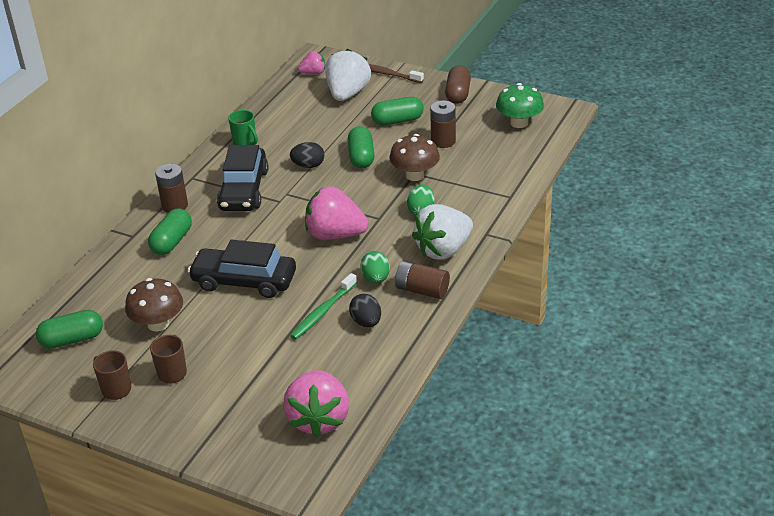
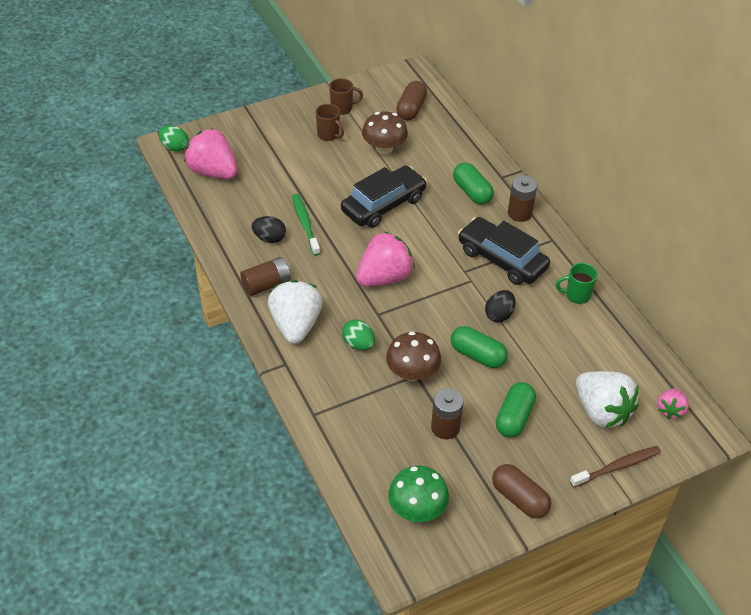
camera: 125 degrees right, 10 degrees up
(72, 339) = (411, 109): green capsule -> brown capsule
(376, 279) = (307, 269): green egg -> green egg (174, 147)

